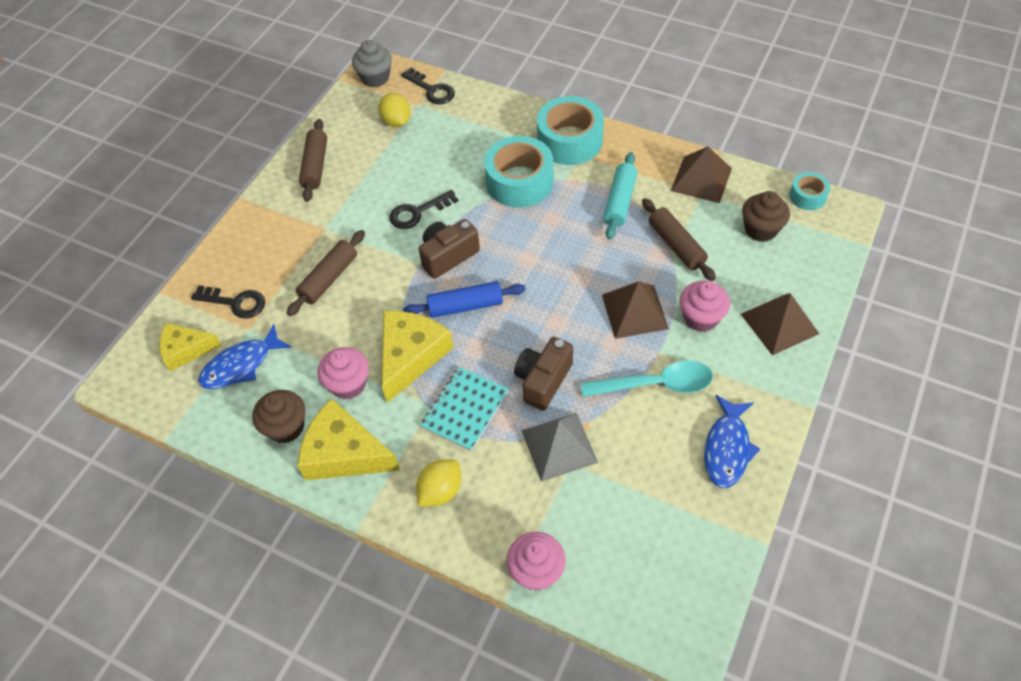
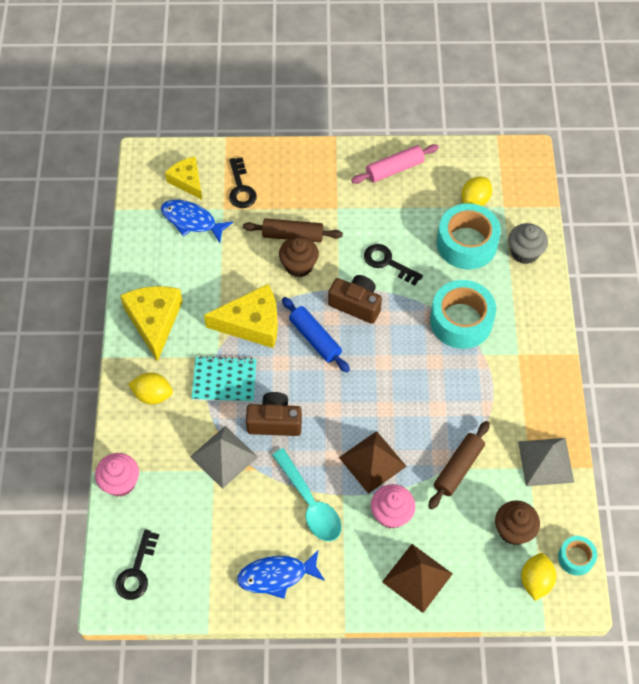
camera: 60 degrees right, 5 degrees up
(286, 427) = (157, 275): brown cupcake -> brown cupcake (299, 265)
(315, 166) = (394, 169): brown rolling pin -> pink rolling pin
(348, 384) = (209, 295): pink cupcake -> none
(375, 78) = (515, 160): grey cupcake -> grey cupcake (524, 252)
(431, 90) = (526, 208): black key -> black key (136, 571)
(569, 141) = (530, 339): turquoise tape -> turquoise tape (466, 243)
(620, 201) = (482, 406): turquoise rolling pin -> none
(701, 179) = (546, 461): brown pyramid -> grey pyramid
(819, 233) = (535, 581): none -> yellow lemon

